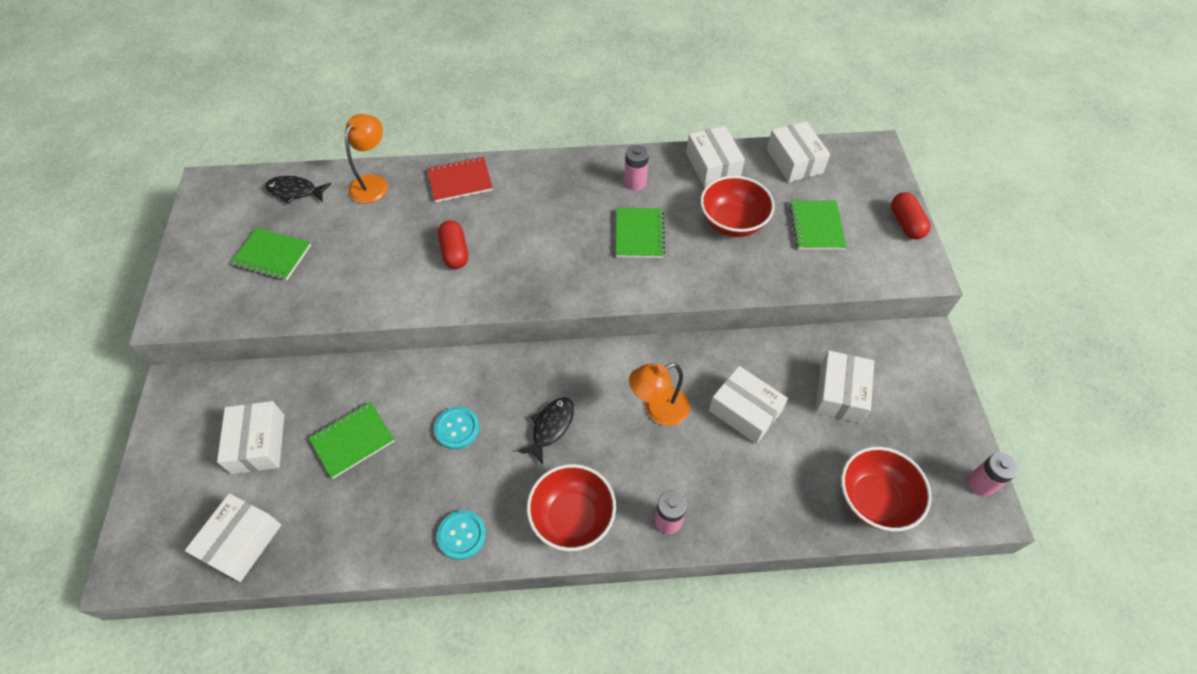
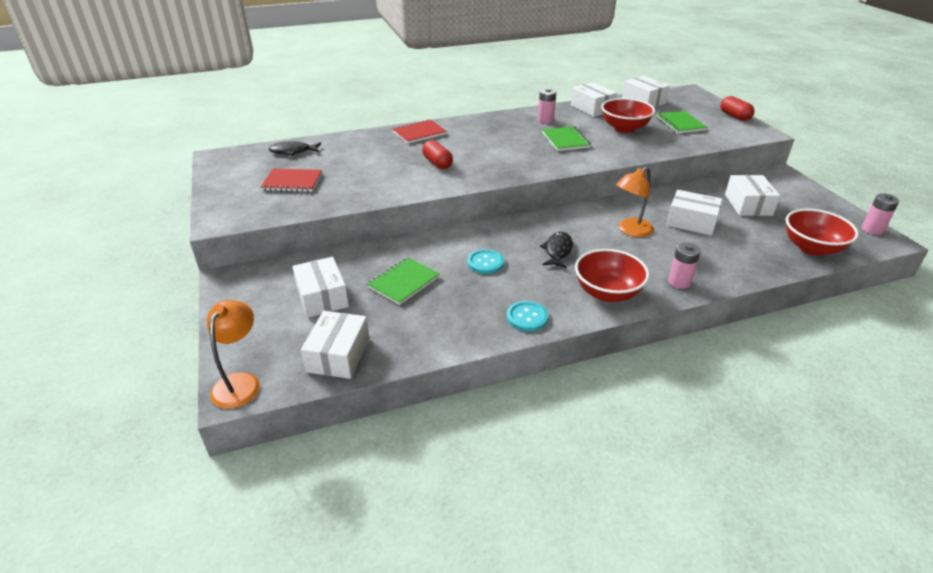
camera: 15 degrees left, 20 degrees down
(272, 255) = (292, 182): green notebook -> red notebook
(373, 183) = (353, 141): orange lamp -> orange lamp (240, 382)

